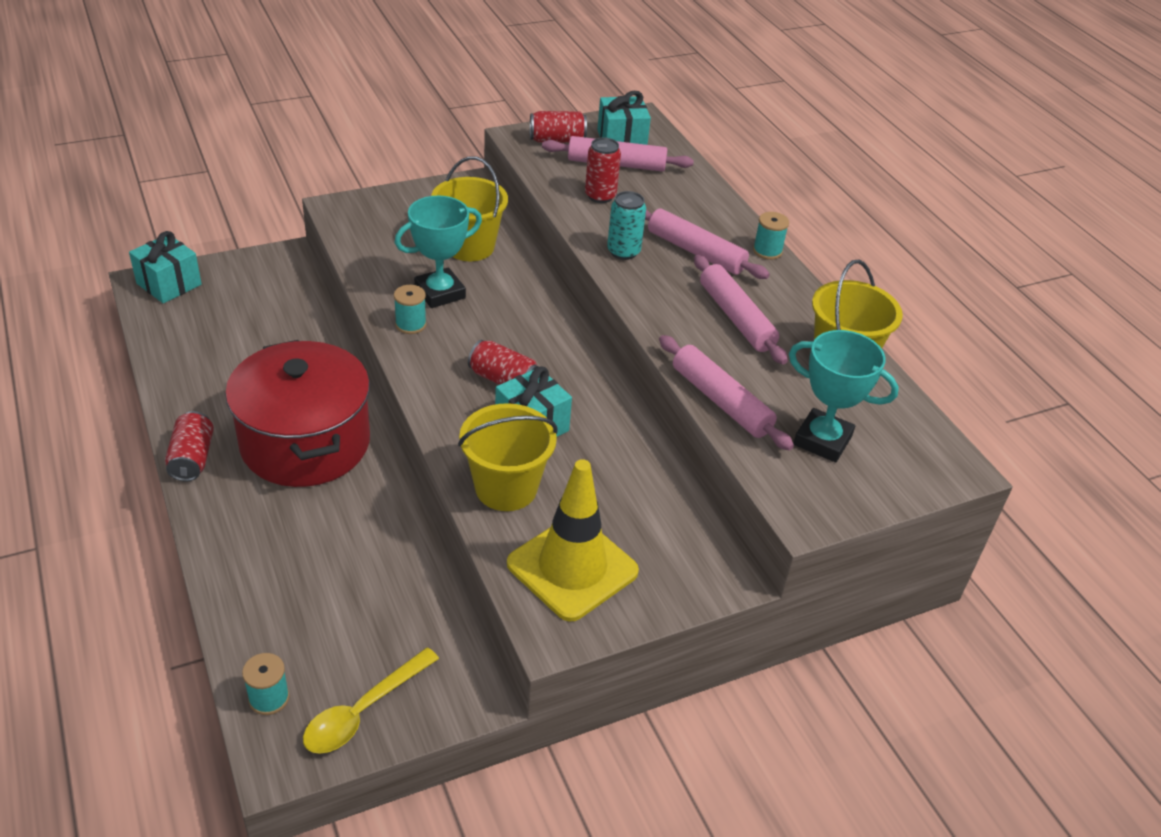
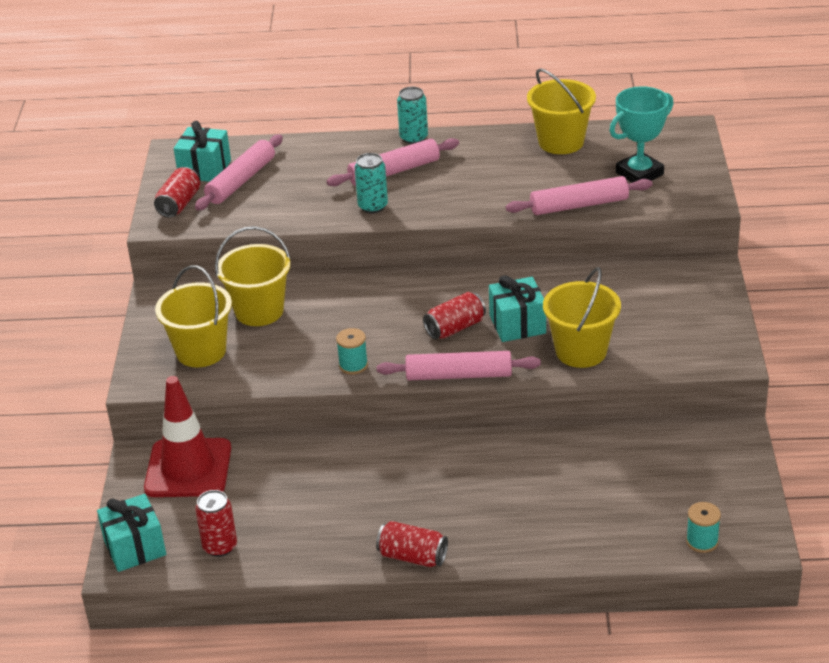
camera: 60 degrees left, 5 degrees down
(280, 285) = (188, 468): none -> red traffic cone
(305, 443) = (428, 483): red pot -> none
(363, 711) = (731, 494): yellow spoon -> none
(393, 229) = (201, 351): none -> yellow bucket
(440, 293) = (318, 341): turquoise trophy -> none
(572, 568) = (675, 337): yellow traffic cone -> none
(600, 196) = (285, 200): red can -> red can (220, 546)
(736, 318) = (488, 174): pink rolling pin -> pink rolling pin (459, 375)
(767, 251) = (413, 138): turquoise spool -> turquoise can

